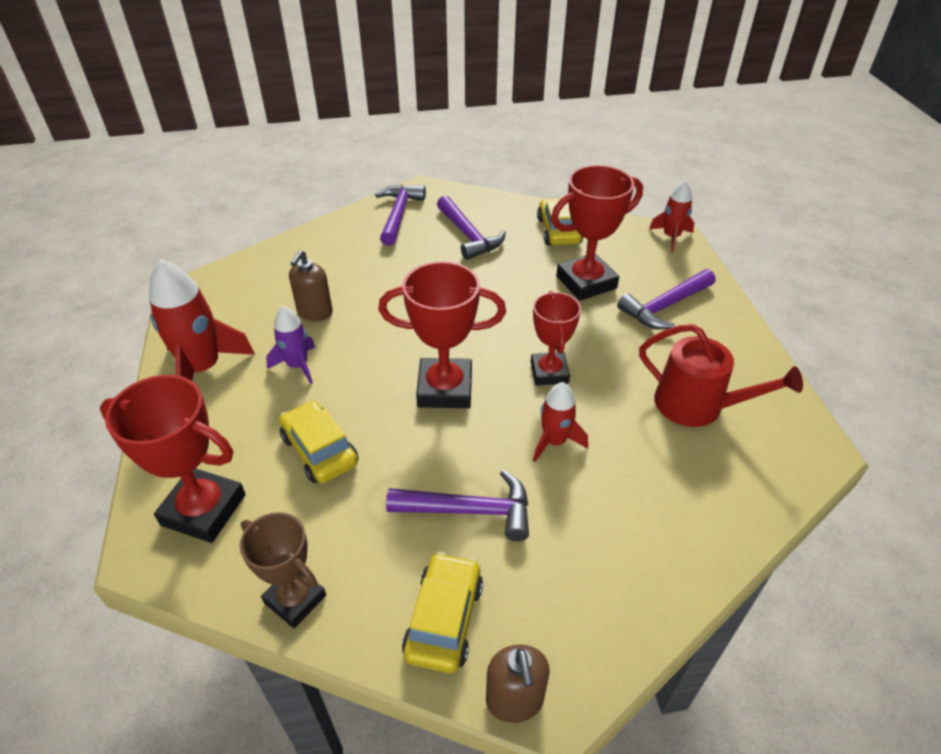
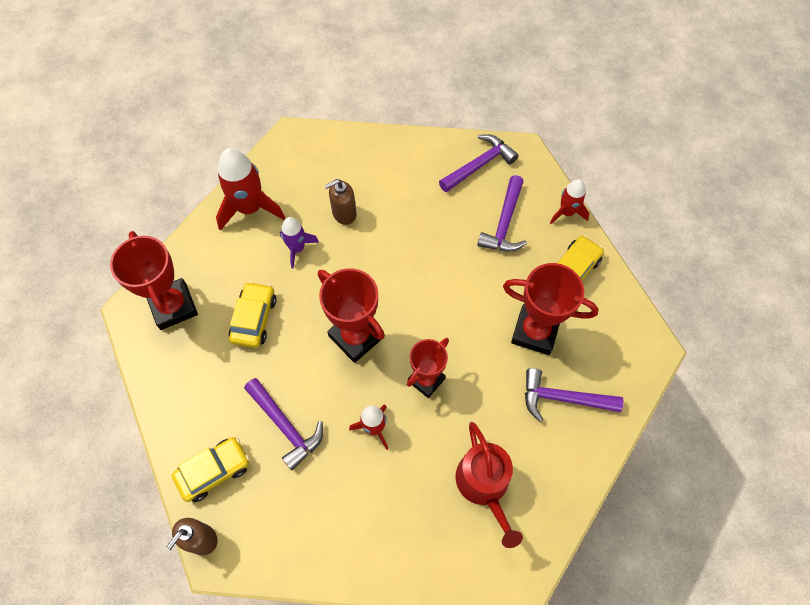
camera: 45 degrees right, 20 degrees up
(295, 599) = (166, 396): brown trophy -> none
(671, 237) = (649, 345): red rocket -> red rocket (567, 212)

